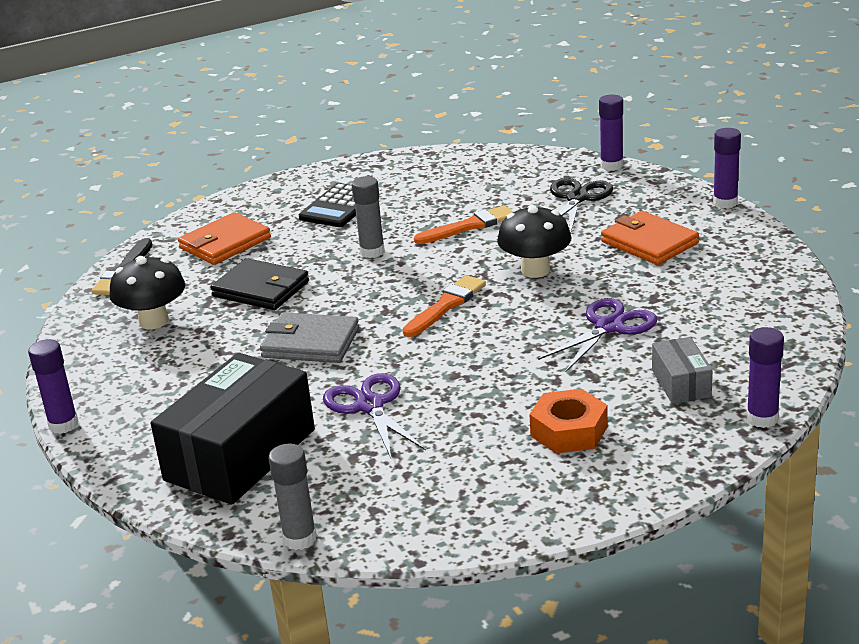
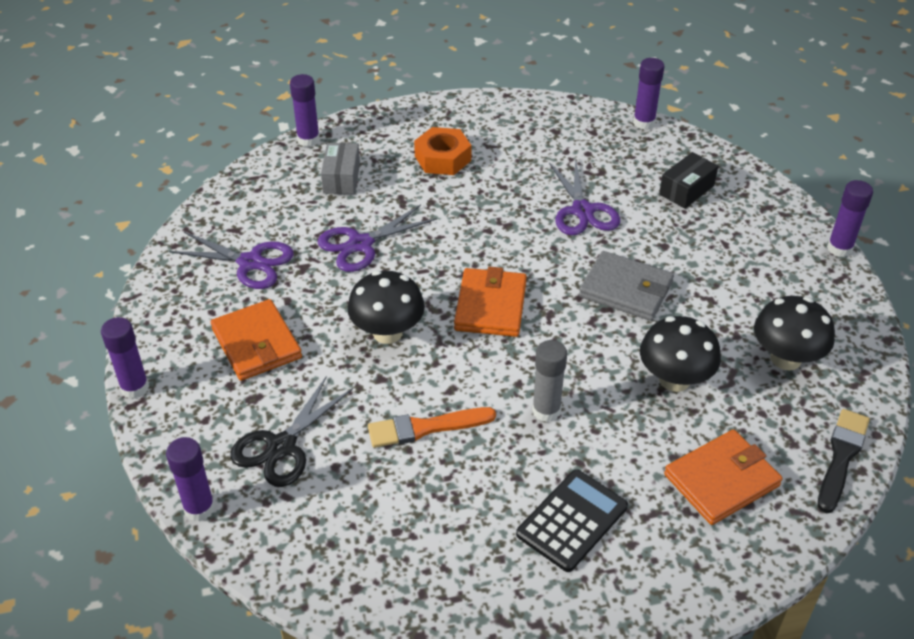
camera: 170 degrees left, 15 degrees up
(240, 455) = (686, 190): black box -> black box, size x0.48
(261, 289) = (674, 380): black wallet -> black mushroom
(300, 539) = (644, 123): grey glue stick -> purple glue stick
(446, 305) = (490, 306): orange brush -> orange wallet
(711, 291) = (250, 262): none -> purple scissors

